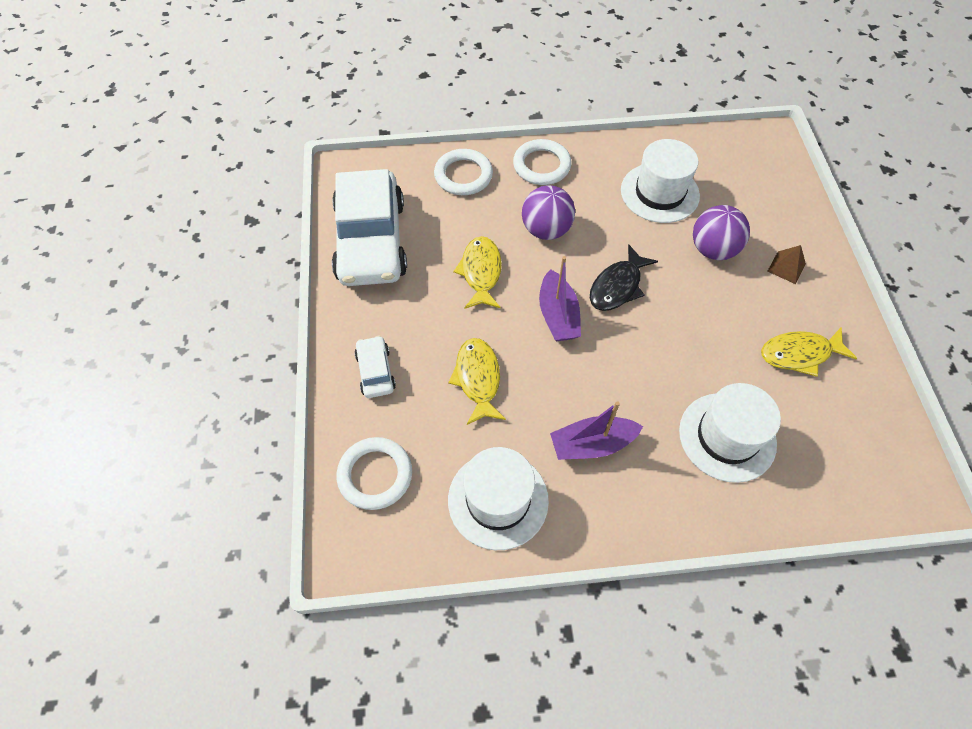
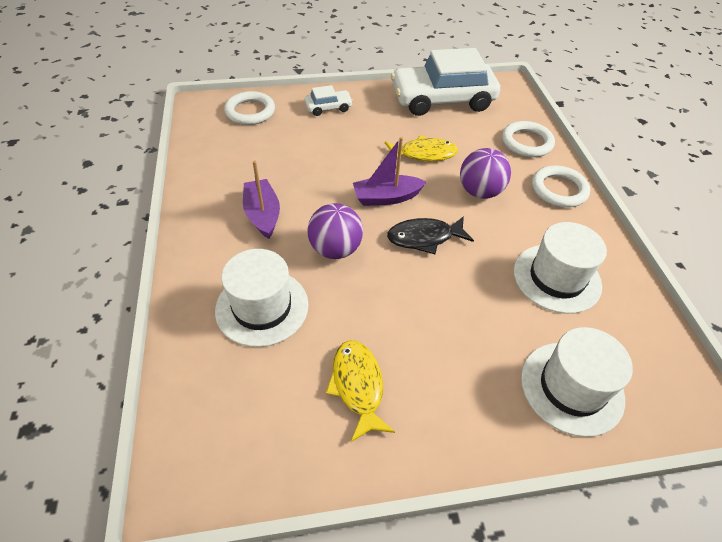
camera: 85 degrees right, 10 degrees down
(478, 379) = (323, 154): yellow fish -> none
(498, 500) = (224, 165): white hat -> white hat (571, 387)
(617, 286) = (424, 238): black fish -> black fish turned 45 degrees counterclockwise
(713, 249) = (489, 319): purple ball -> purple ball (335, 249)
(786, 267) = (480, 391): brown pyramid -> none

